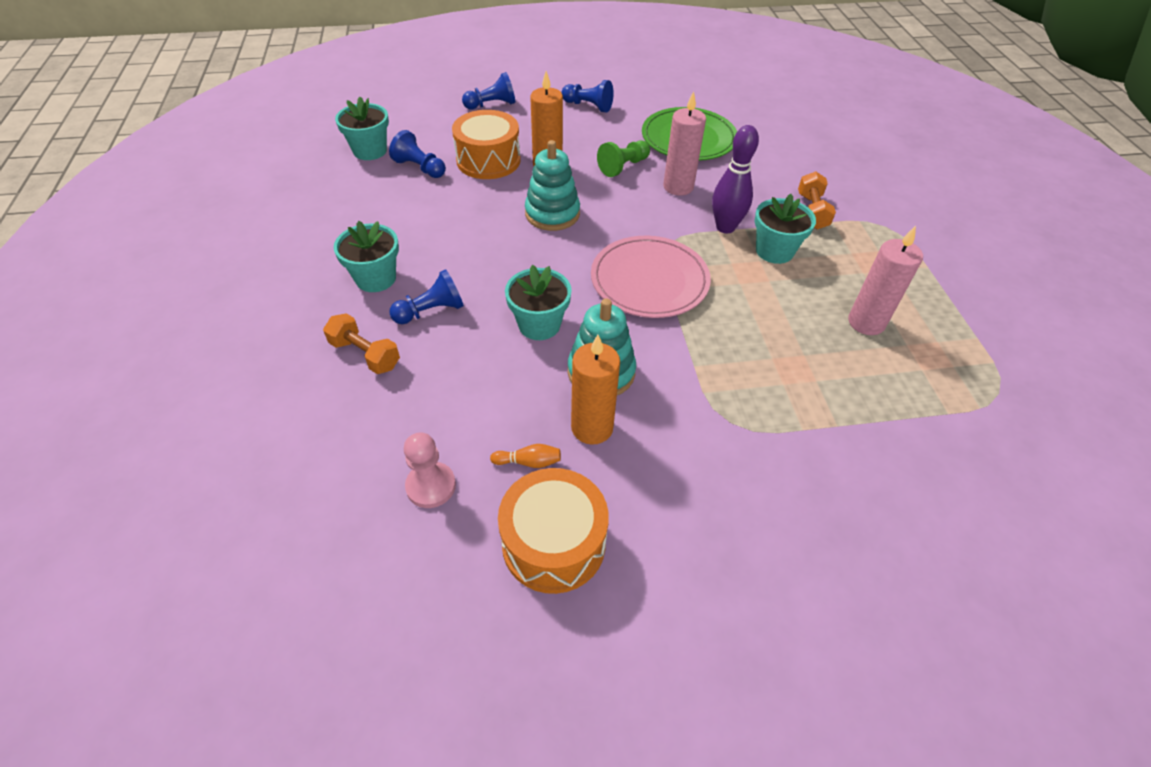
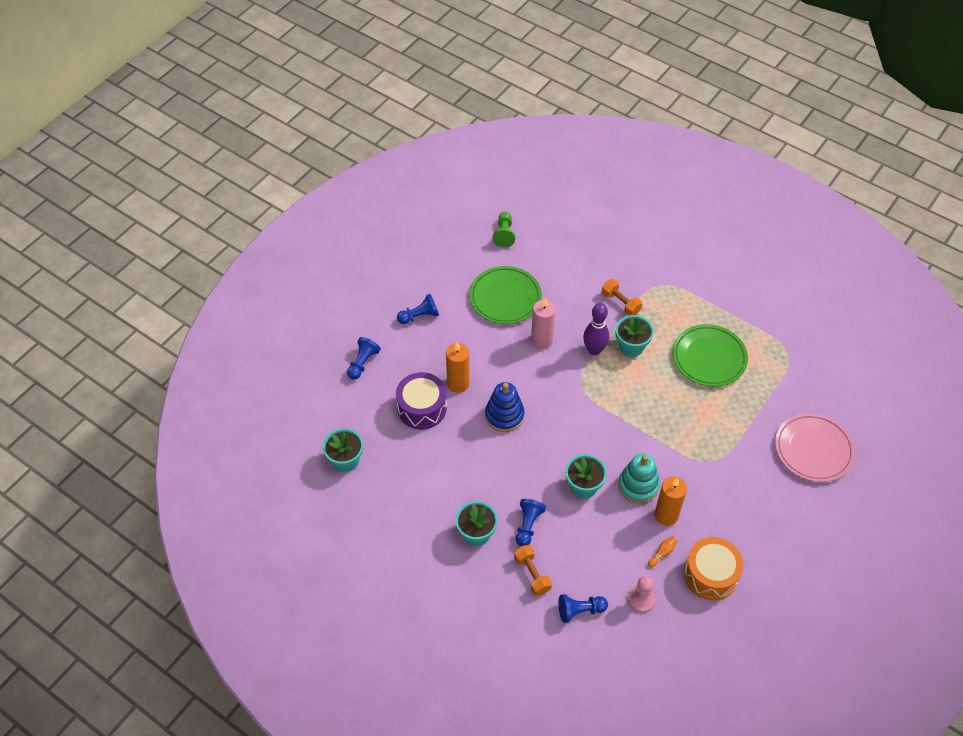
camera: 45 degrees left, 5 degrees up
(365, 354) = (532, 574): orange dumbbell -> orange dumbbell turned 75 degrees clockwise
(420, 168) = (393, 447): blue pawn -> blue pawn (580, 610)
(488, 160) = (422, 408): orange drum -> purple drum
(552, 214) = (504, 415): turquoise stacking toy -> blue stacking toy
(623, 166) = (498, 349): green pawn -> green pawn (504, 234)
(649, 280) = (599, 416): pink plate -> pink plate (813, 449)
(866, 322) = (709, 357): pink candle -> green plate

